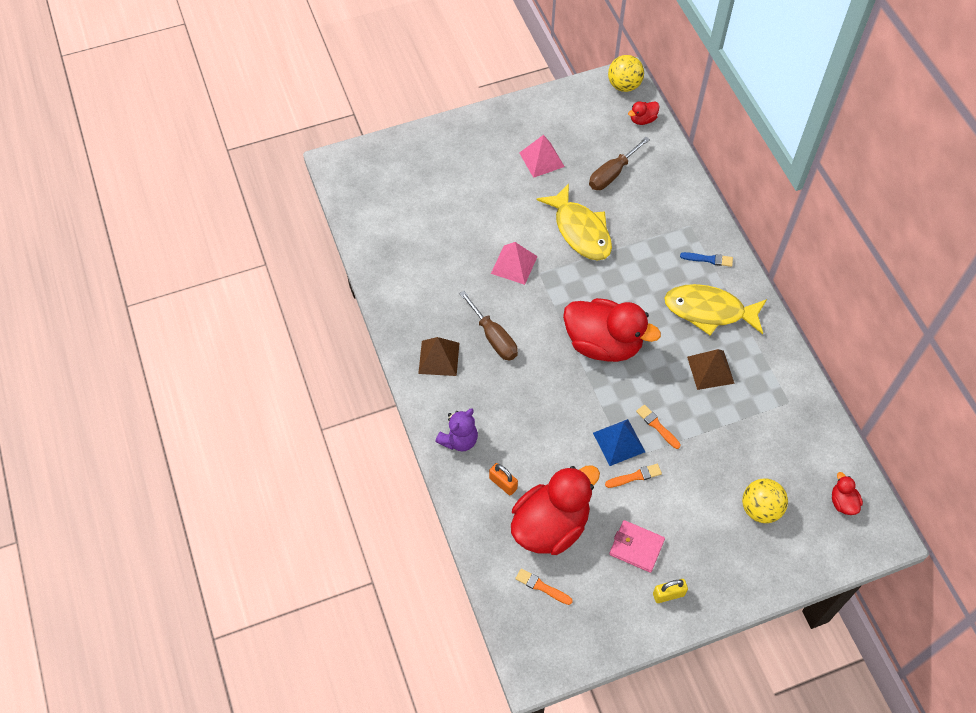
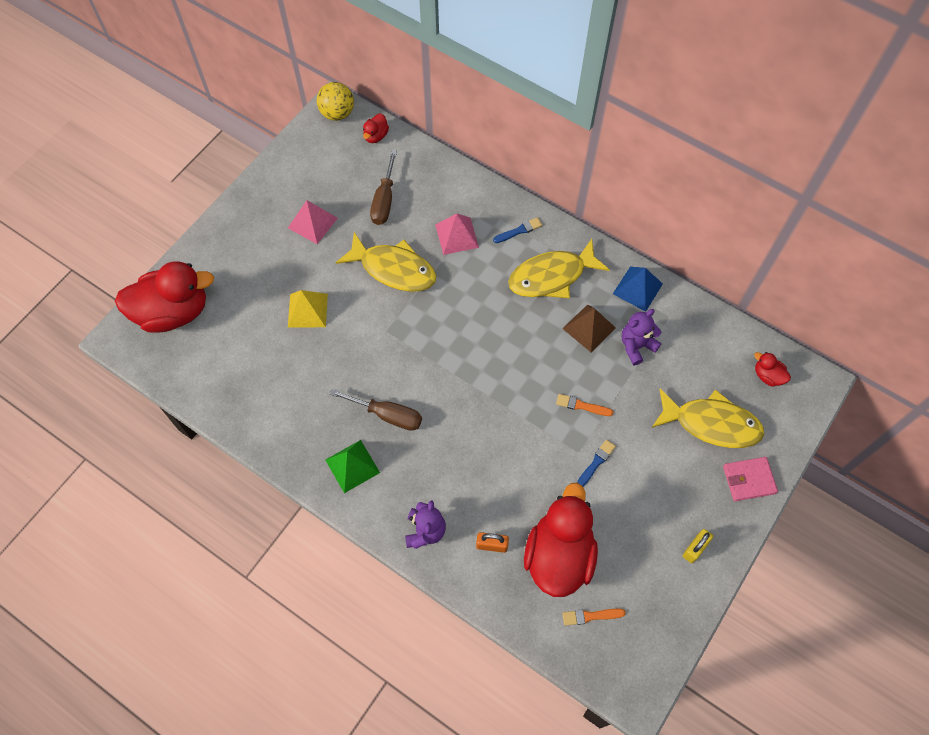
camera: 35 degrees left, 5 degrees up
(439, 358) = (352, 466): brown pyramid -> green pyramid
(489, 223) = (308, 310): none -> yellow pyramid
(514, 264) = (357, 336): pink pyramid -> pink pyramid (457, 235)
(603, 344) = (486, 360): red duck -> red duck (173, 312)
(619, 442) = (561, 441): blue pyramid -> blue pyramid (637, 288)
(635, 476) = (596, 463): orange brush -> blue brush
(636, 547) = (641, 525): pink wallet -> pink wallet (749, 480)
(741, 408) = (636, 346): none -> purple teddy bear
(760, 509) = (711, 423): yellow ball -> yellow fish

